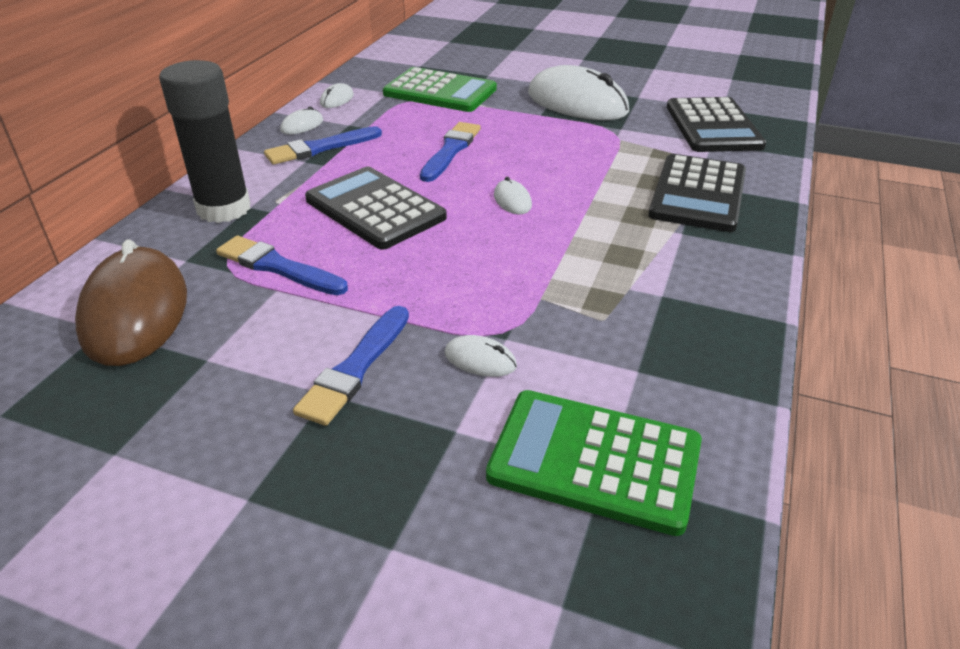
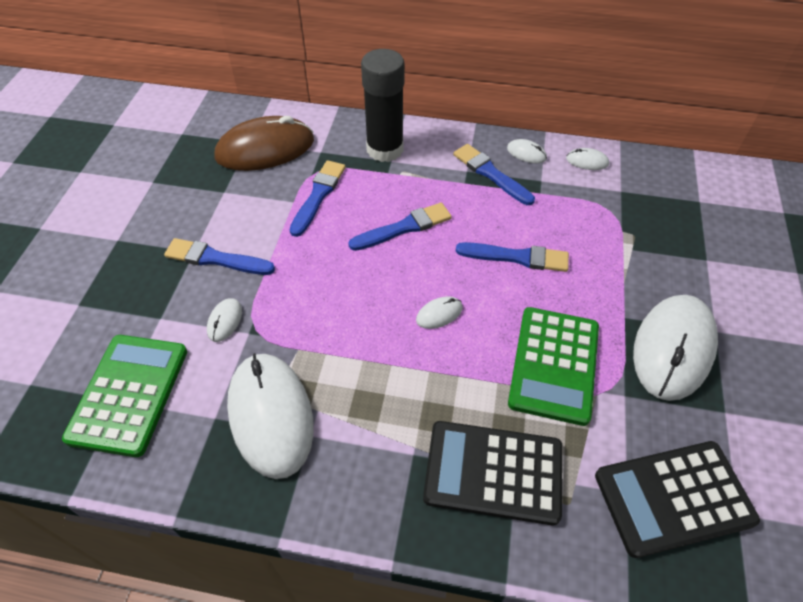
camera: 80 degrees right, 15 degrees up
(375, 209) = (403, 228): black calculator -> blue brush
(440, 92) = (641, 228): green calculator -> green calculator (554, 365)
(635, 322) = (270, 415): none -> white mouse

